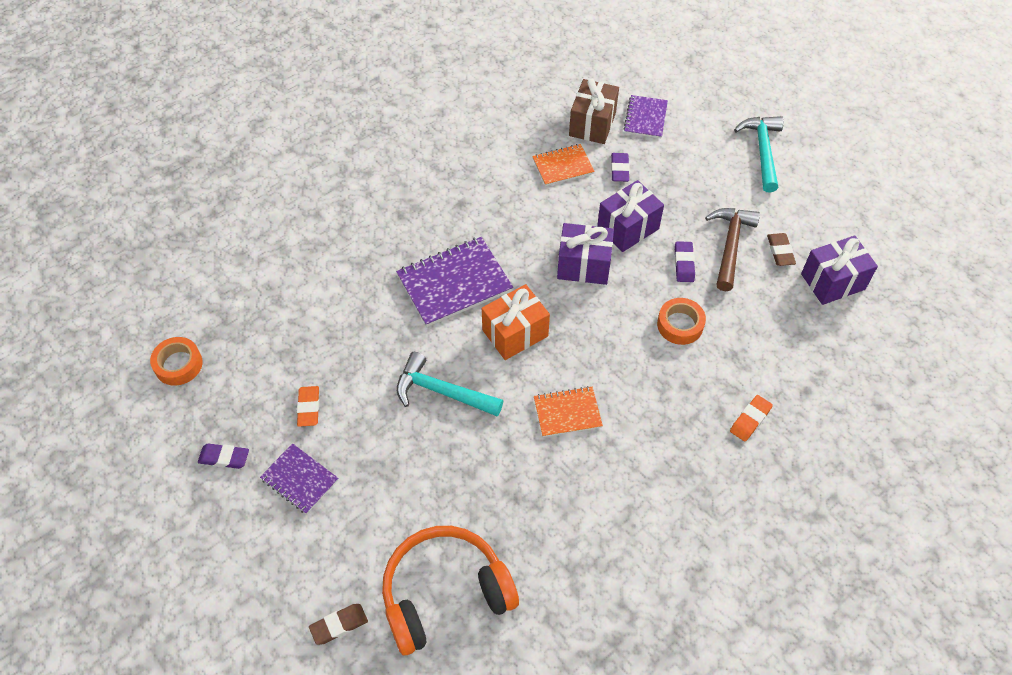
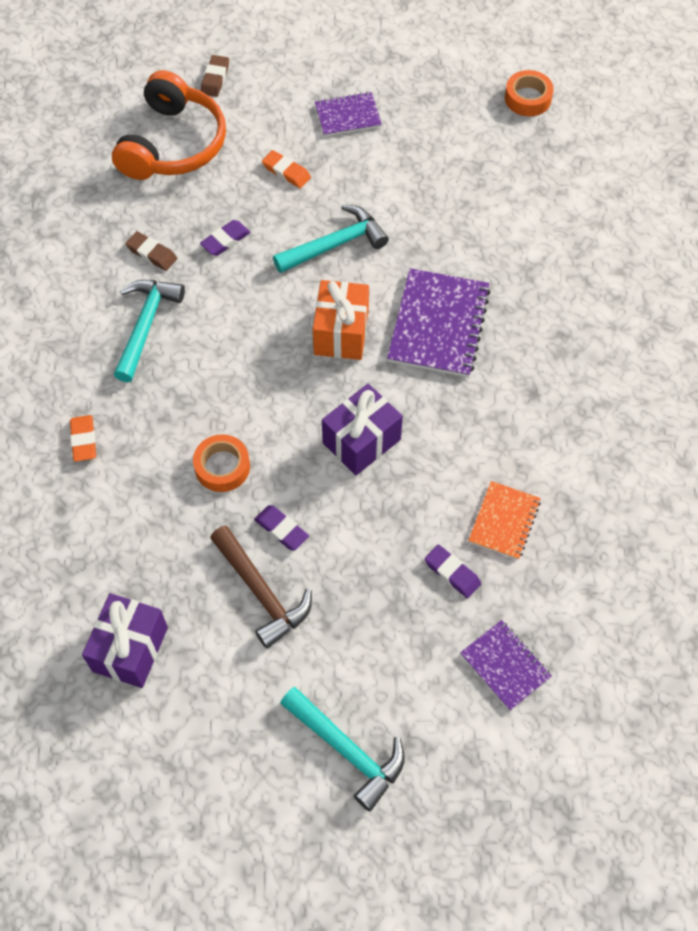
camera: 130 degrees right, 5 degrees up
(224, 458) = (411, 84): purple eraser -> purple eraser (225, 240)
(308, 408) = (406, 154): orange eraser -> orange eraser (286, 172)
(567, 412) = (229, 314): orange notebook -> none
(592, 124) = (542, 600): brown gift -> none
(628, 228) = (369, 516): purple gift -> none
(630, 459) = (146, 325): none -> turquoise hammer
(780, 251) = (209, 634): brown eraser -> brown eraser (152, 253)

